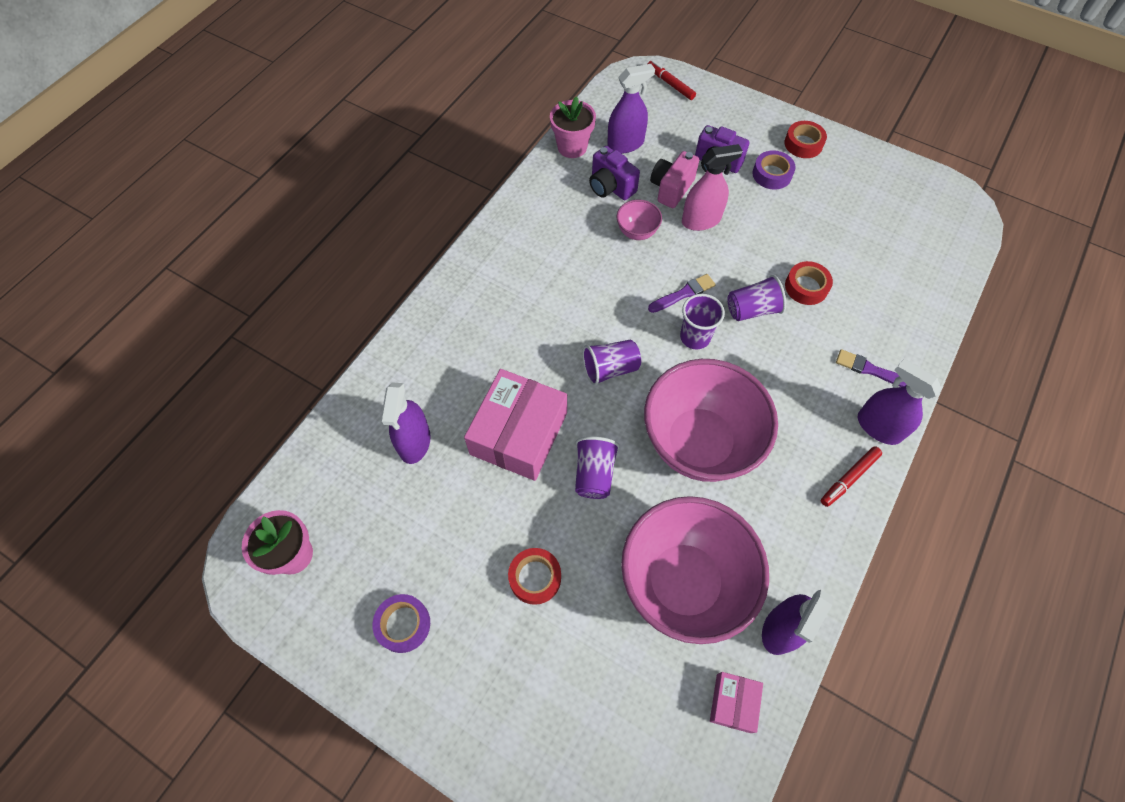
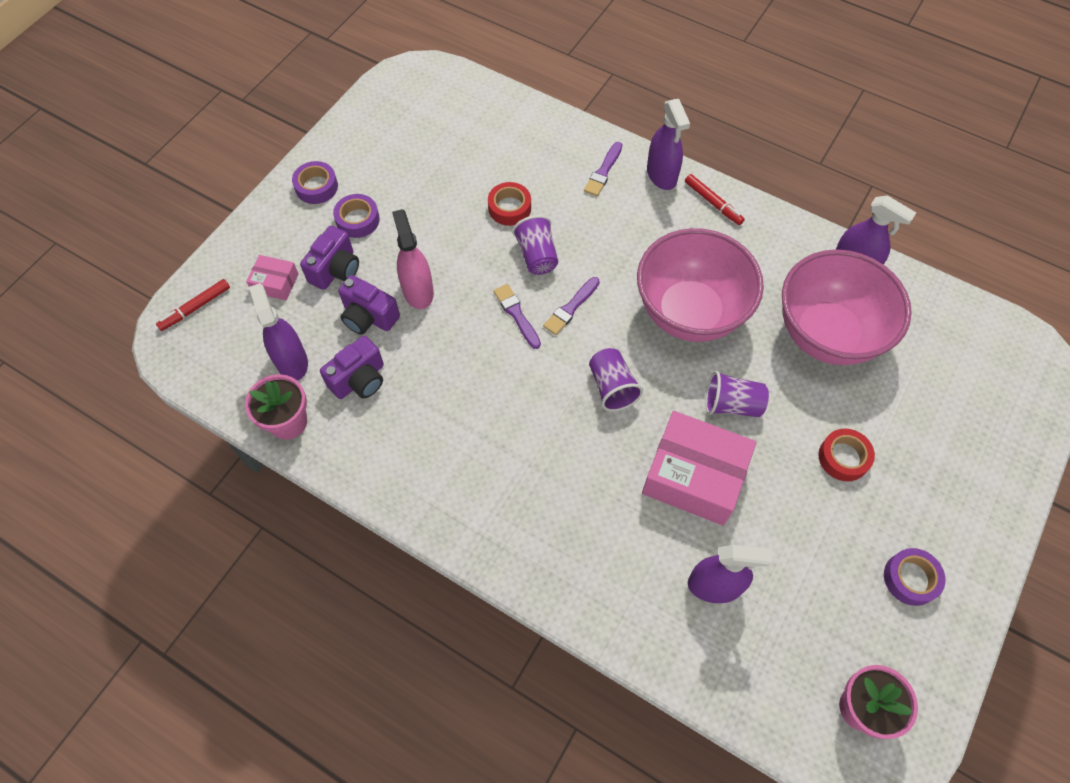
camera: 90 degrees left, 0 degrees up
(637, 232) = (430, 355): pink bowl -> none
(671, 188) = (369, 317): pink camera -> purple camera
(695, 337) = (571, 308): purple cup -> purple brush
(733, 703) = (918, 306): pink box -> pink box (275, 283)
(803, 144) = (316, 187): red tape -> purple tape
(878, 427) = (661, 175): purple spray bottle -> purple spray bottle turned 60 degrees counterclockwise

